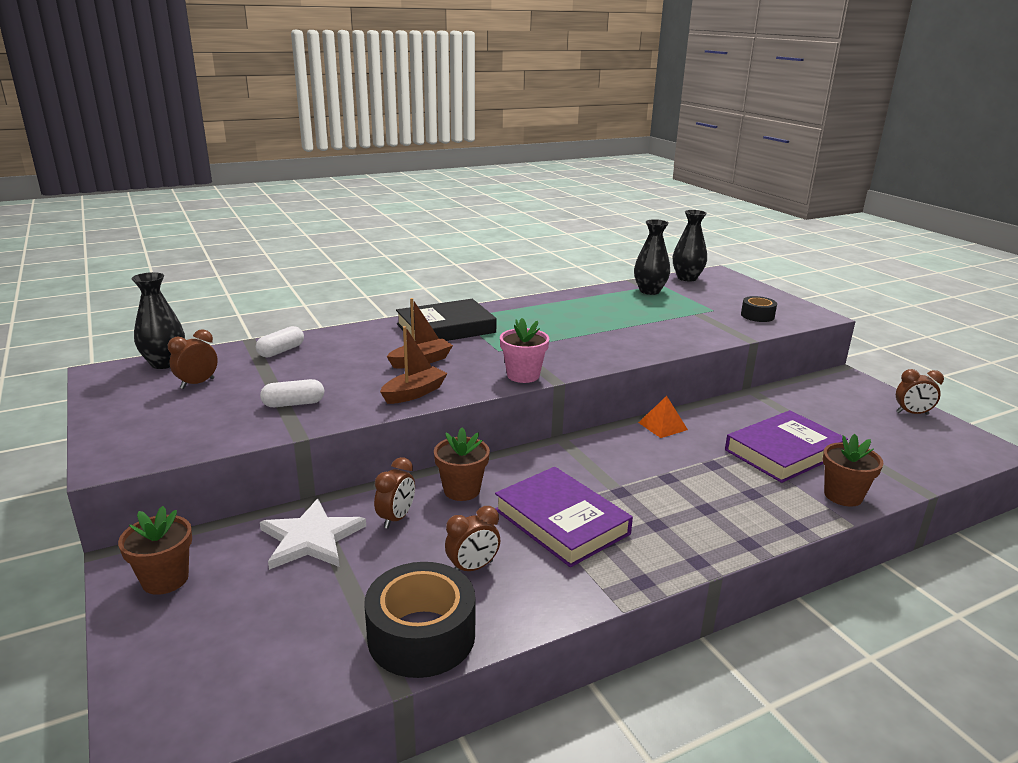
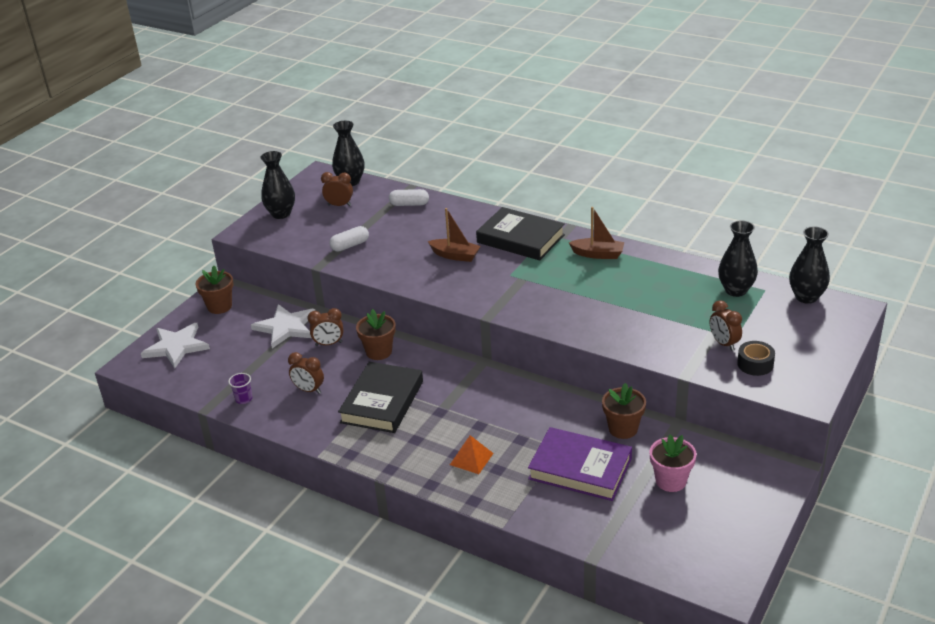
camera: 60 degrees right, 10 degrees up
(130, 422) = (281, 214): none -> black vase
(190, 663) = (176, 347): none -> white star
(293, 404) = (350, 245): white capsule -> white capsule turned 75 degrees counterclockwise
(414, 393) = (407, 275): brown boat -> brown boat (598, 254)
(421, 635) = (243, 399): black tape -> purple cup
(523, 375) = (480, 301): pink flower pot -> pink flower pot (671, 481)
(561, 521) = (382, 402): purple book -> black book
(662, 426) = (555, 398): orange pyramid -> orange pyramid (471, 459)
(843, 496) = (540, 514): brown flower pot -> brown flower pot (623, 429)
(912, 413) = (747, 527): brown clock -> brown clock (724, 343)

